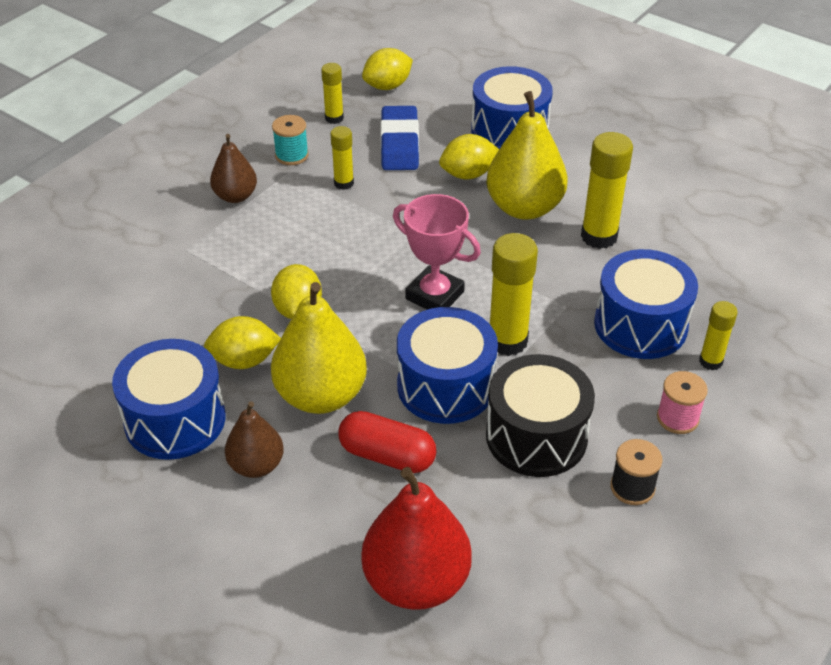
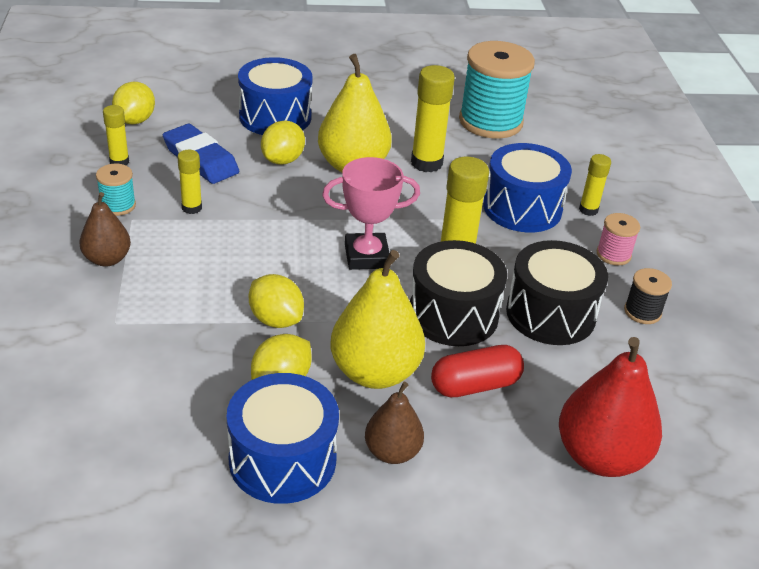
camera: 45 degrees left, 5 degrees down
(445, 386) = (453, 314): blue drum -> black drum
(721, 224) = (490, 122): none -> turquoise spool

